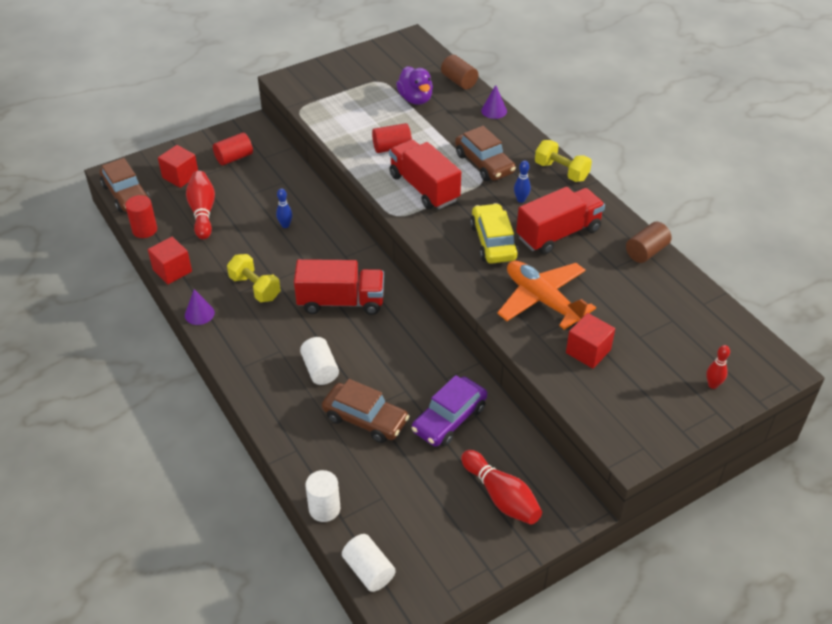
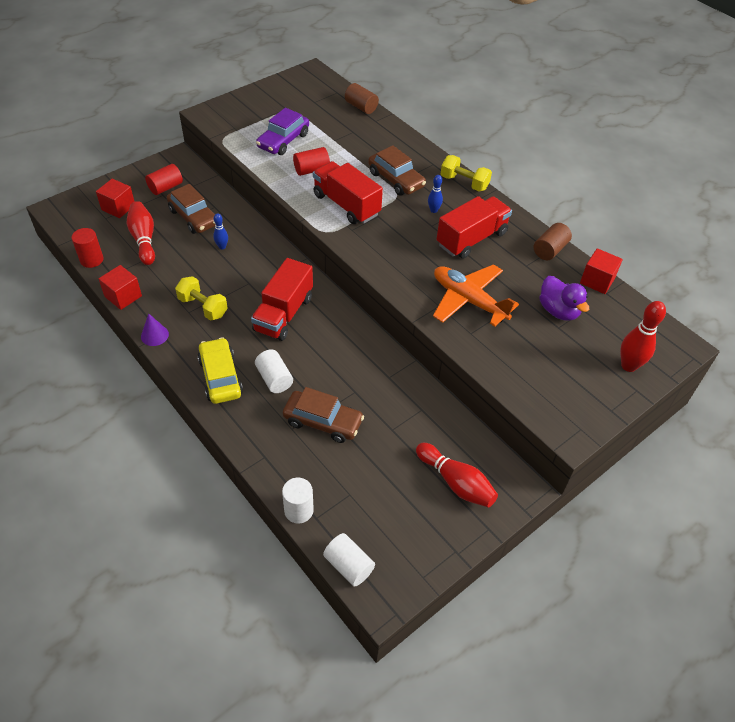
camera: 10 degrees left, 5 degrees up
(126, 194) = (69, 227): brown car -> brown car (194, 217)
(341, 302) = (283, 314): red truck -> red truck turned 120 degrees clockwise
(415, 99) = (325, 125): purple duck -> purple duck (558, 311)
(449, 419) = (398, 414): purple car -> purple car (283, 141)
(493, 242) = (416, 250): yellow car -> yellow car (220, 377)
(494, 111) = (396, 132): purple cone -> none
(588, 351) = (516, 344): red cube -> red cube (597, 281)
(713, 385) = (628, 366): red bowling pin -> red bowling pin, size x1.80

